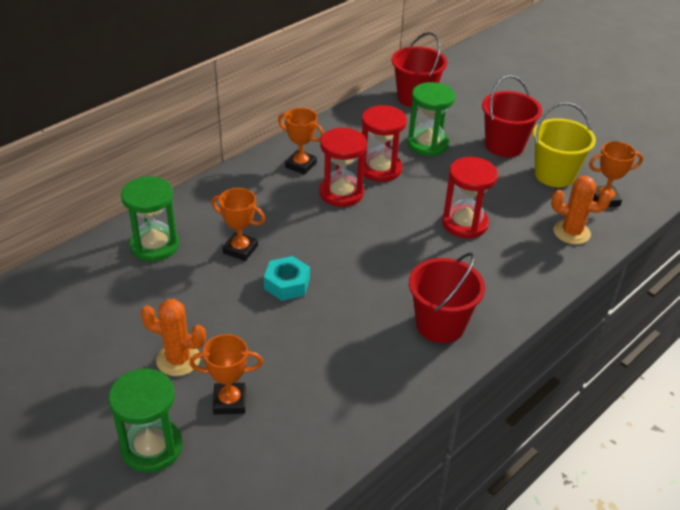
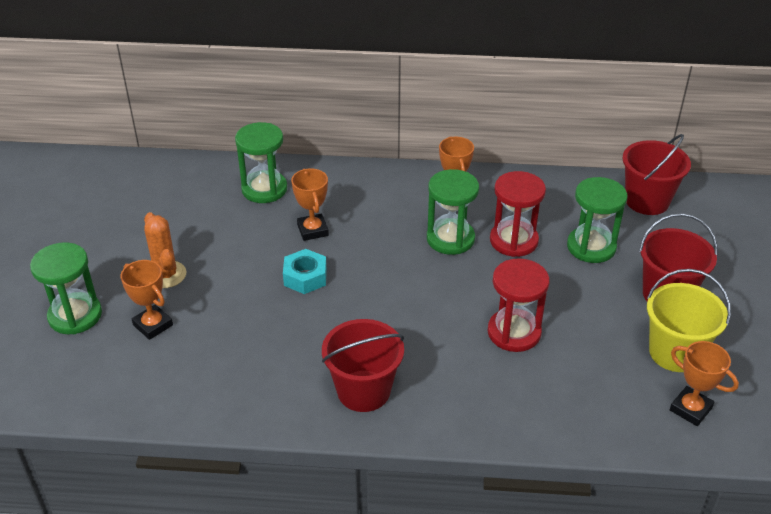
camera: 50 degrees right, 0 degrees up
(341, 193) = (450, 239): red hourglass -> green hourglass
(571, 232) = (602, 411): orange cactus -> none

